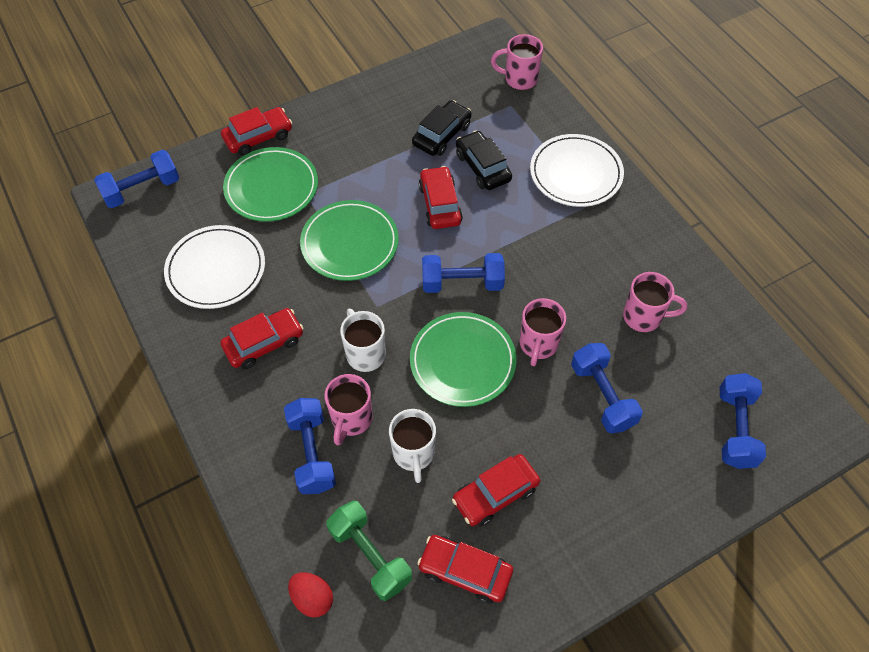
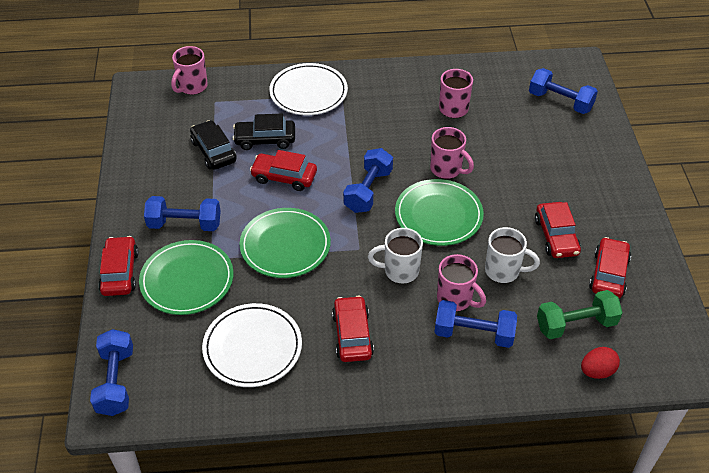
camera: 65 degrees left, 10 degrees down
(465, 572) = (608, 274): red car -> red car turned 150 degrees clockwise
(602, 396) = (505, 153): blue dumbbell -> blue dumbbell (184, 224)

